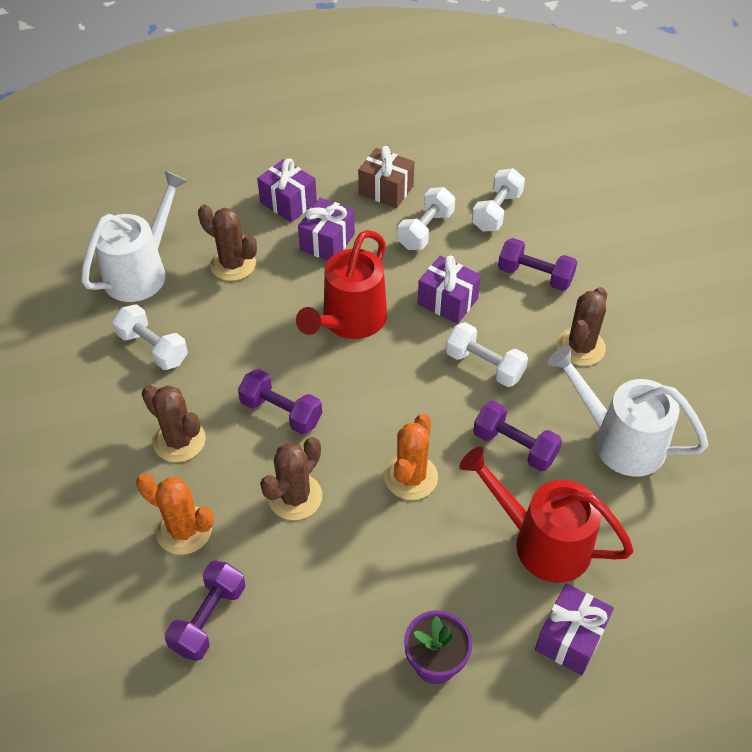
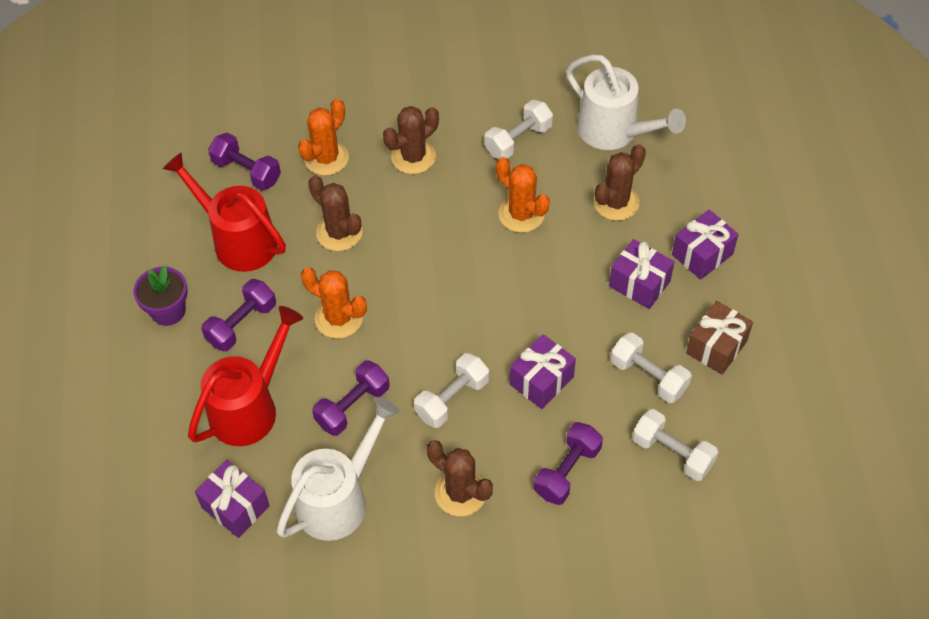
camera: 100 degrees right, 5 degrees up
(254, 335) = (521, 214): none -> orange cactus
(281, 412) = (428, 229): purple dumbbell -> purple dumbbell (241, 324)
(349, 322) = (526, 291): red watering can -> red watering can (237, 240)
(570, 638) = (159, 409): purple gift -> purple gift (235, 507)

